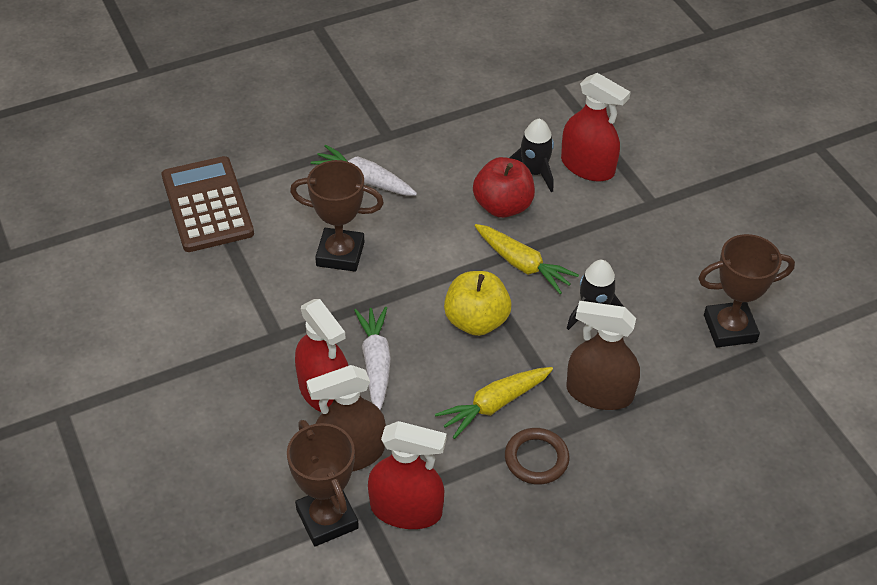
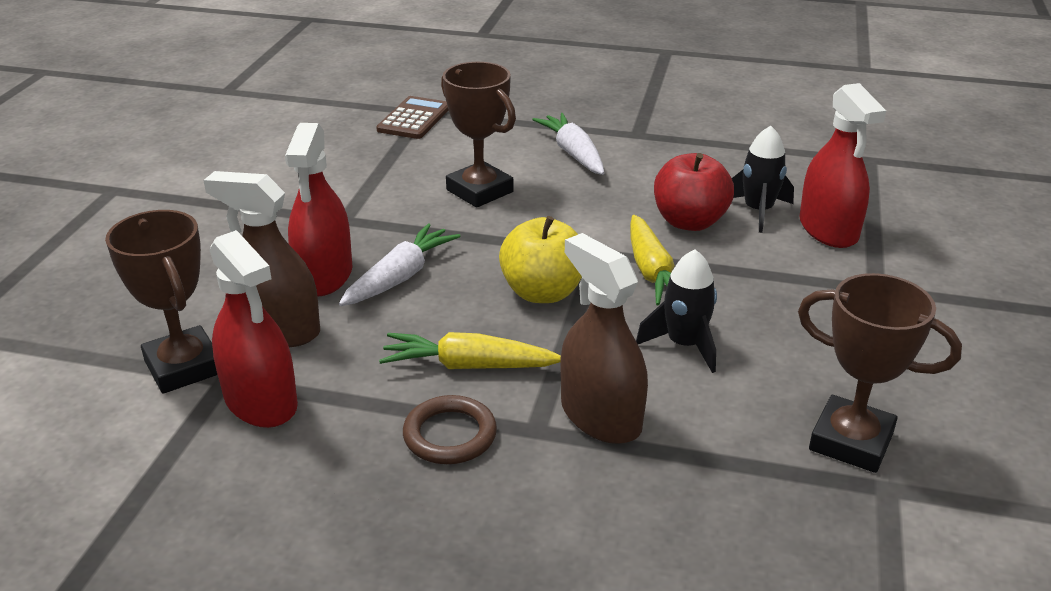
camera: 40 degrees right, 15 degrees down
(207, 205) = (414, 119): brown calculator -> brown calculator, size x0.64
(327, 518) = (184, 367): brown trophy -> brown trophy turned 45 degrees counterclockwise

